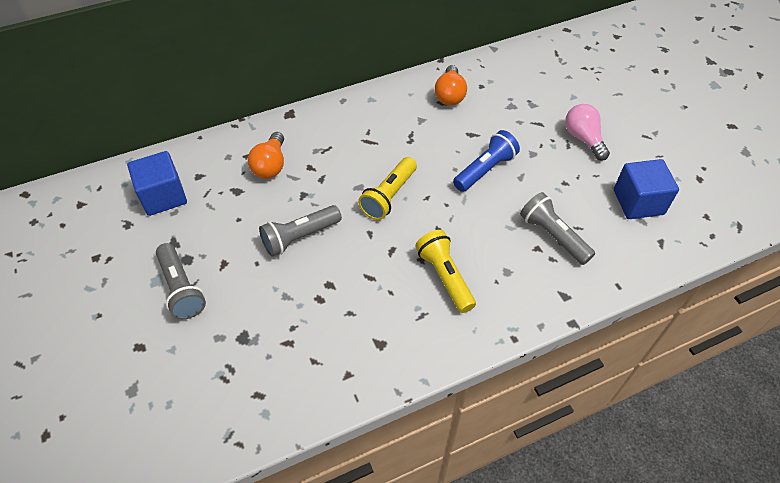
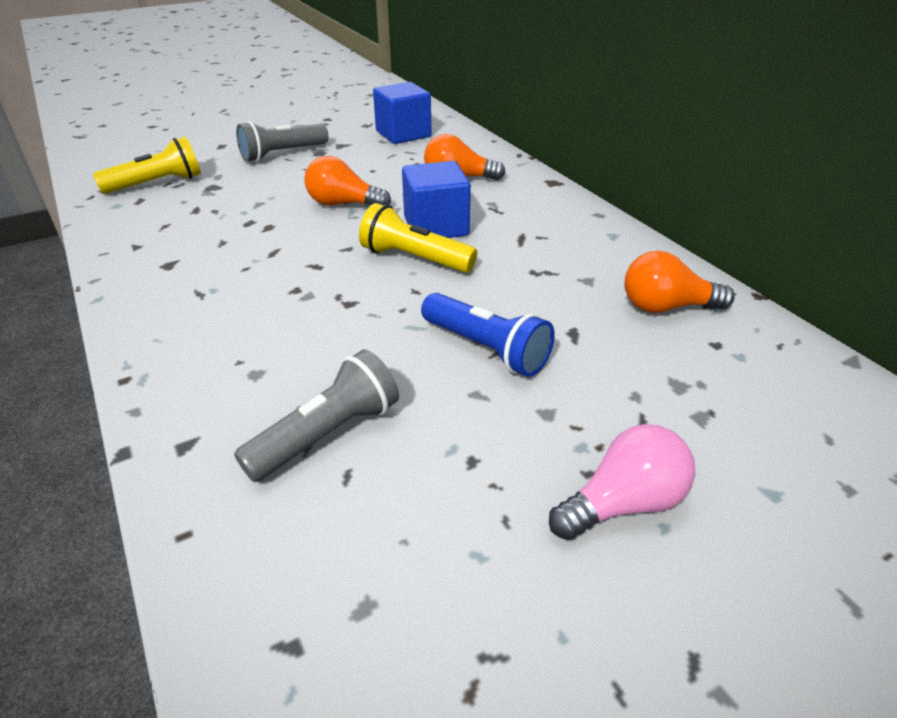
camera: 85 degrees right, 15 degrees down
(299, 237) = (343, 204): grey flashlight -> orange light bulb
(445, 276) = (260, 310): yellow flashlight -> yellow flashlight (157, 184)
(638, 202) = (425, 606): blue cube -> blue cube (436, 226)

